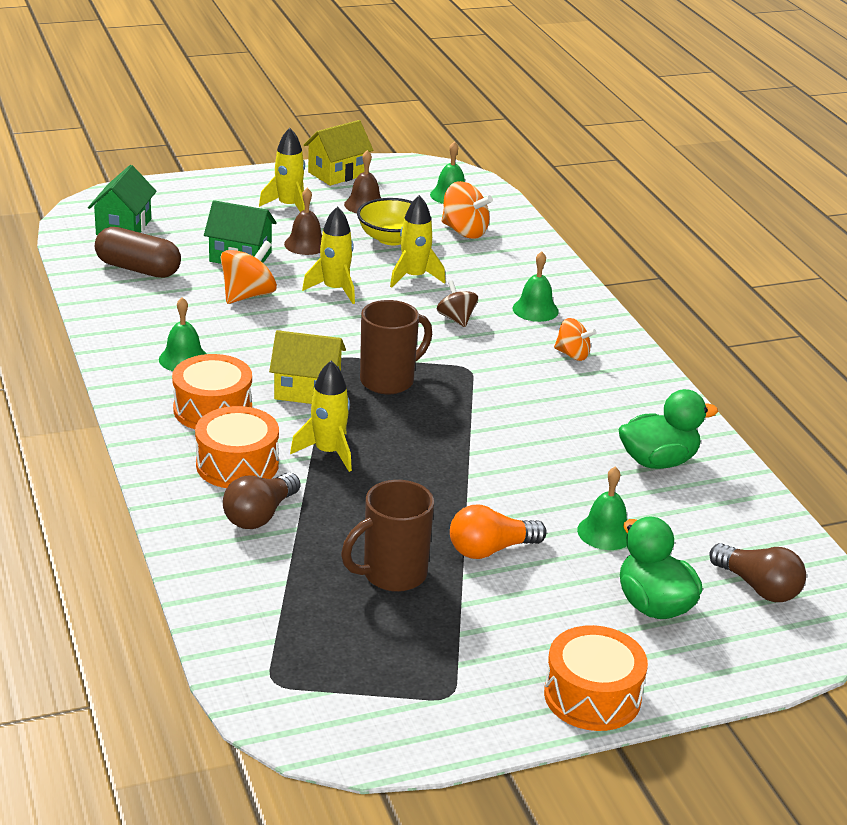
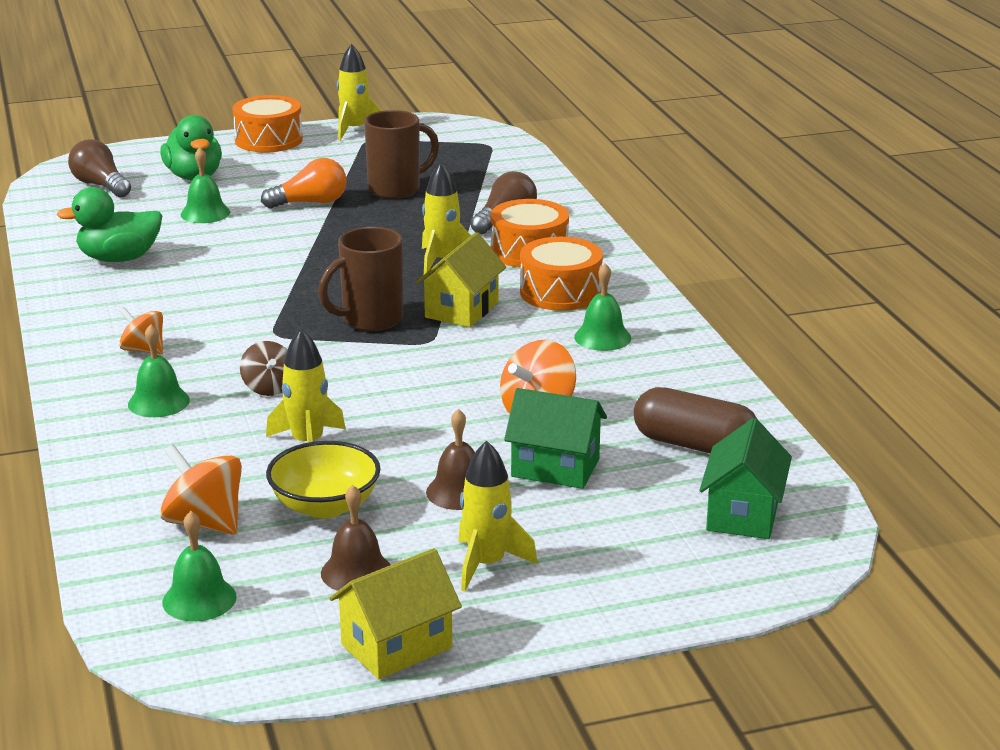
camera: 175 degrees left, 5 degrees down
(307, 390) = (461, 310): yellow house -> yellow house turned 75 degrees counterclockwise
(335, 290) = (421, 422): yellow rocket -> yellow rocket (355, 130)

